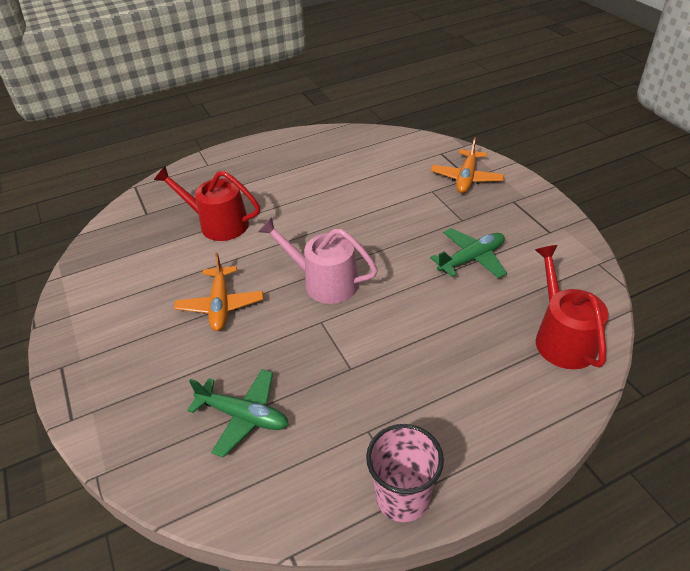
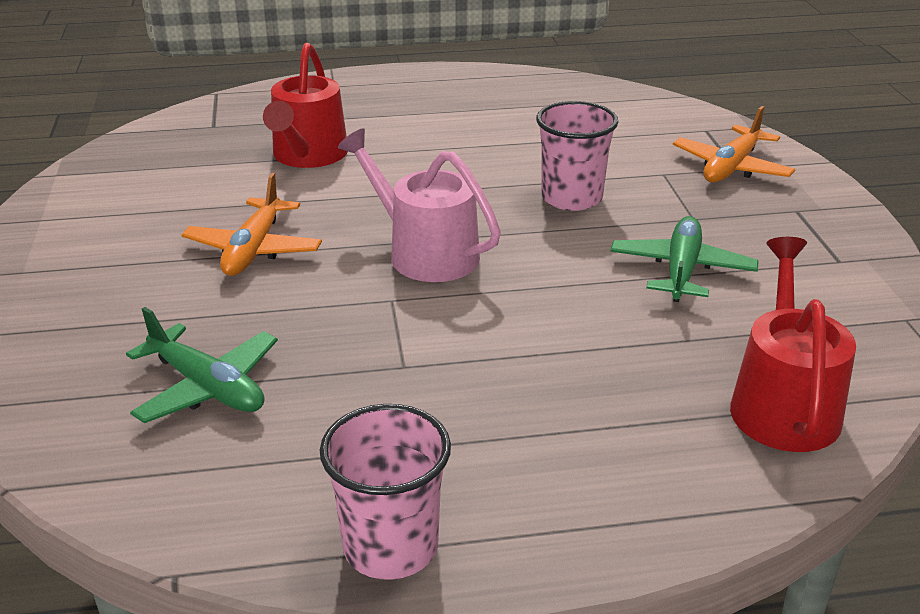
camera: 15 degrees right, 10 degrees down
(218, 224) = (308, 155): red watering can -> red watering can turned 120 degrees counterclockwise
(389, 221) = (571, 198): none -> pink cup
(471, 259) = (681, 270): green plane -> green plane turned 60 degrees counterclockwise

